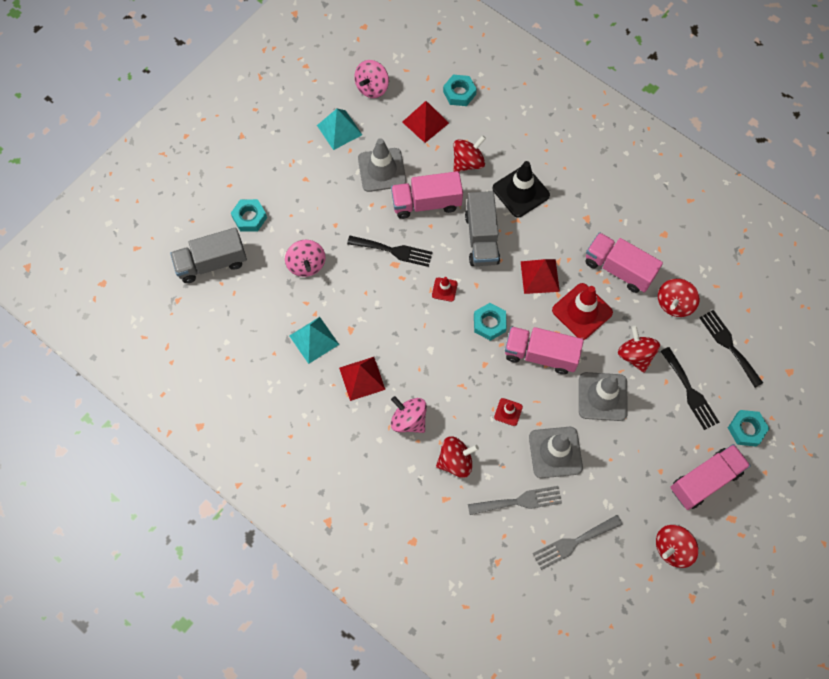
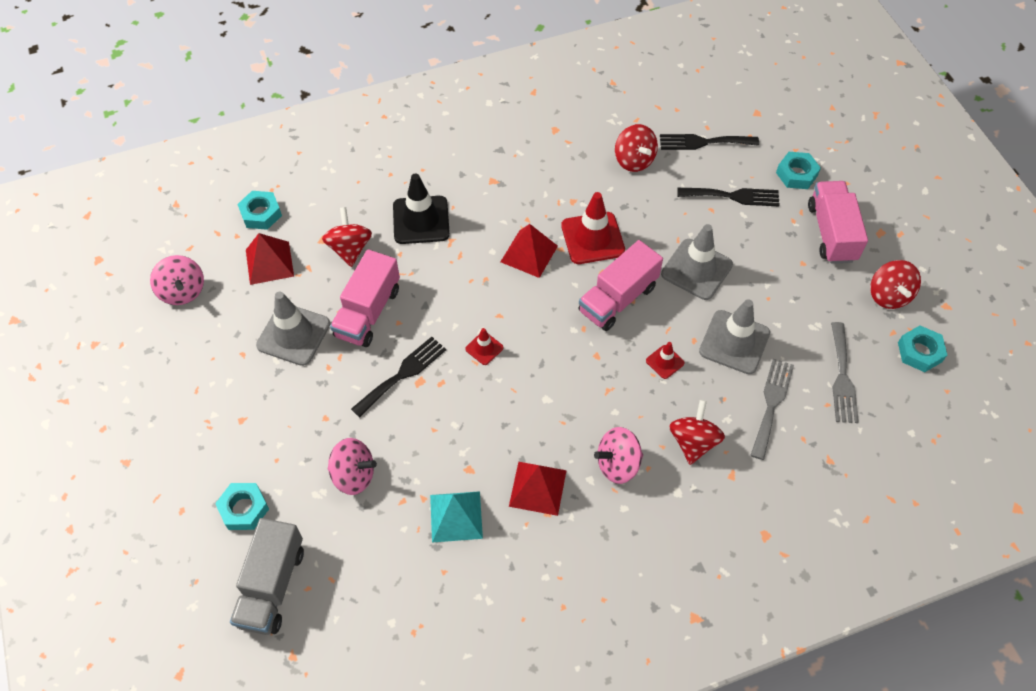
camera: 60 degrees left, 10 degrees down
(339, 130) = (208, 351): turquoise pyramid -> none
(481, 238) = (448, 282): grey truck -> none
(489, 323) = (552, 326): turquoise nut -> turquoise nut (919, 352)
(618, 269) = (567, 184): pink truck -> none
(635, 355) = (668, 219): red spinning top -> none

